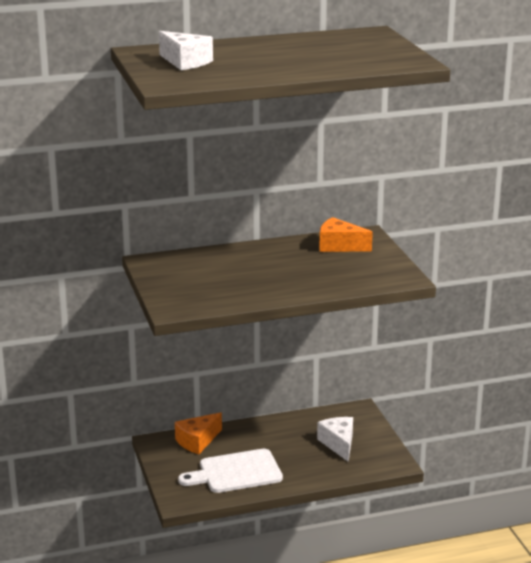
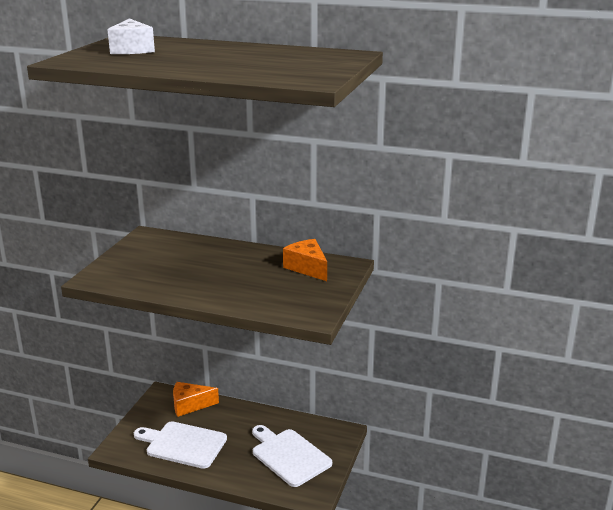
camera: 35 degrees right, 0 degrees up
(338, 444) = (289, 456): white cheese -> white cutting board

